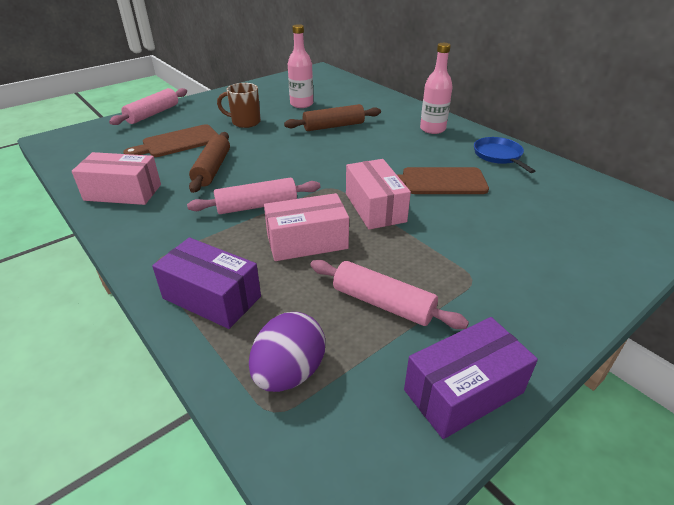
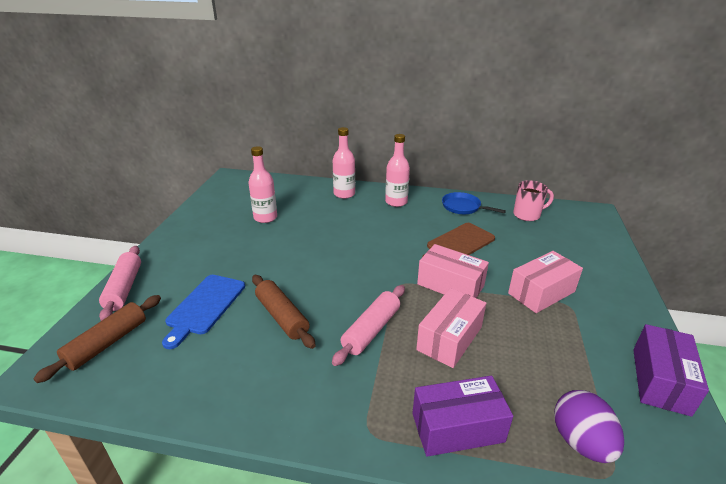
camera: 40 degrees left, 5 degrees down
(123, 192) = (231, 387): pink box -> pink box (541, 292)
(178, 142) = (204, 306): brown cutting board -> blue cutting board
(245, 122) = (240, 256): brown mug -> none
(333, 126) = (323, 228): brown rolling pin -> brown rolling pin (107, 343)
(383, 303) = (554, 354): pink rolling pin -> none
(393, 108) = (344, 194): none -> pink bottle
(568, 188) = (527, 215): none -> pink mug

